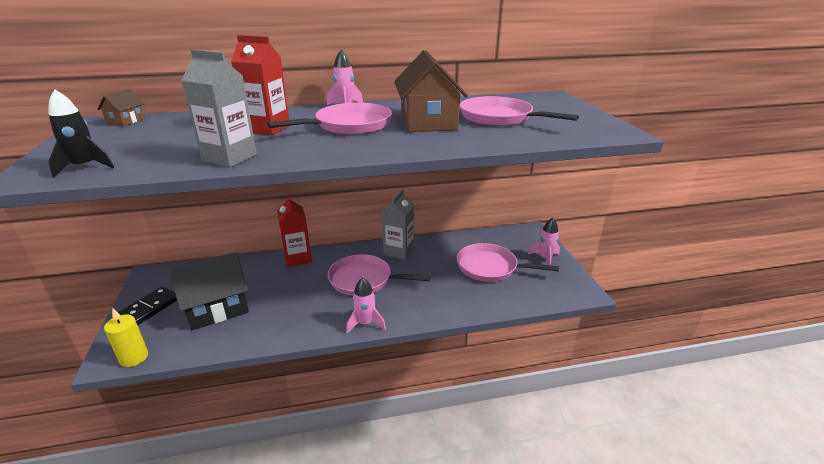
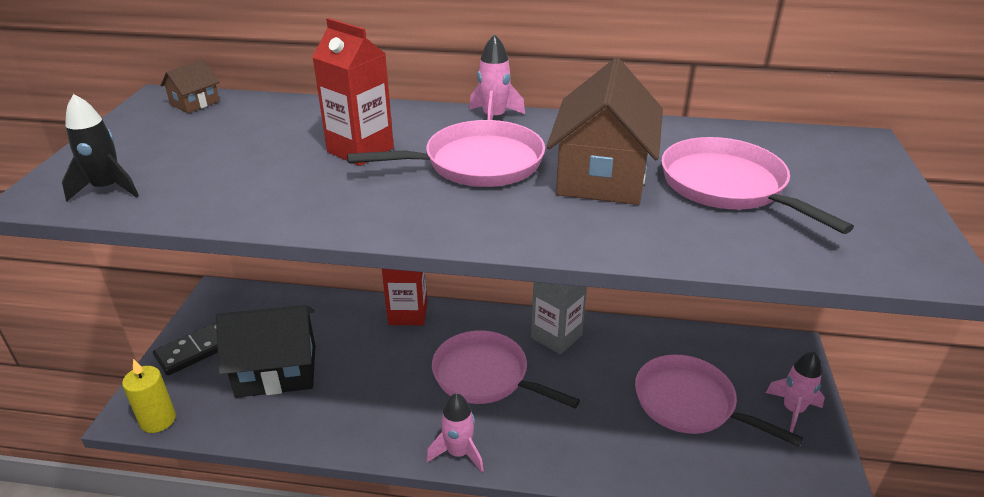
camera: 20 degrees right, 5 degrees up
(229, 158) = (280, 205): grey carton -> none

